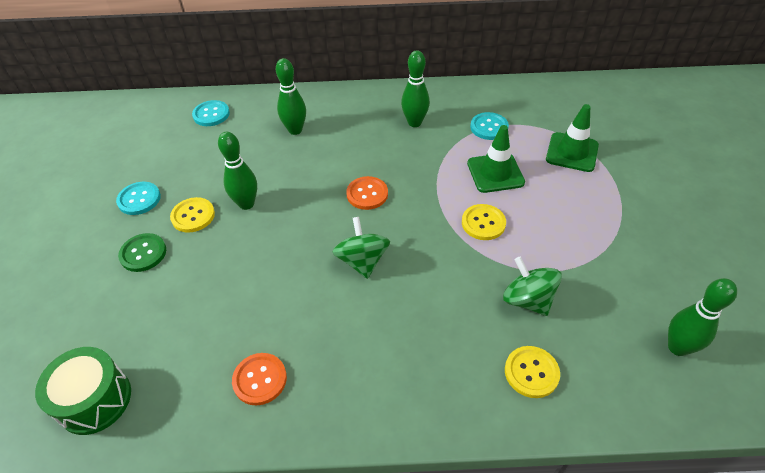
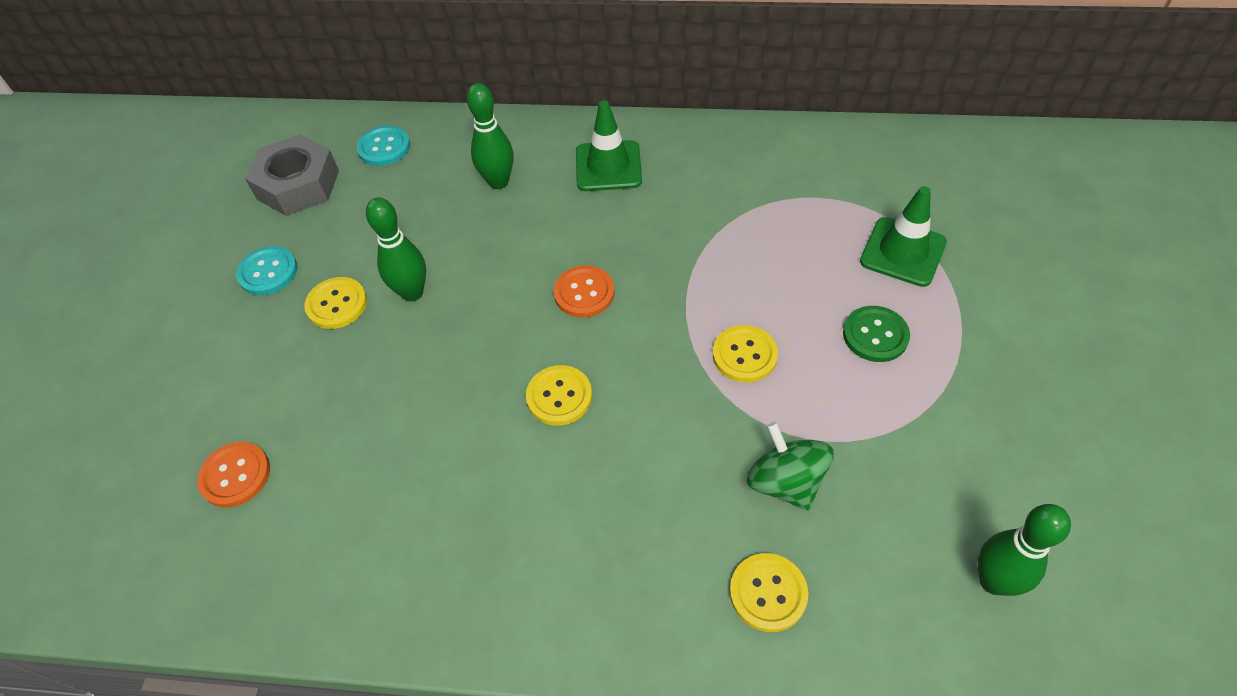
camera: 10 degrees right, 5 degrees up
(95, 400) = (174, 559): green drum -> none
(143, 253) = (263, 354): green button -> green button (875, 335)
(153, 142) = (298, 184): none -> grey nut
(260, 379) = (390, 557): orange button -> orange button (235, 475)
(362, 261) = (559, 396): green spinning top -> yellow button
(414, 122) = (674, 183): green bowling pin -> none
(489, 127) = (784, 200): turquoise button -> none
(495, 173) = (778, 276): green traffic cone -> green traffic cone (608, 166)

